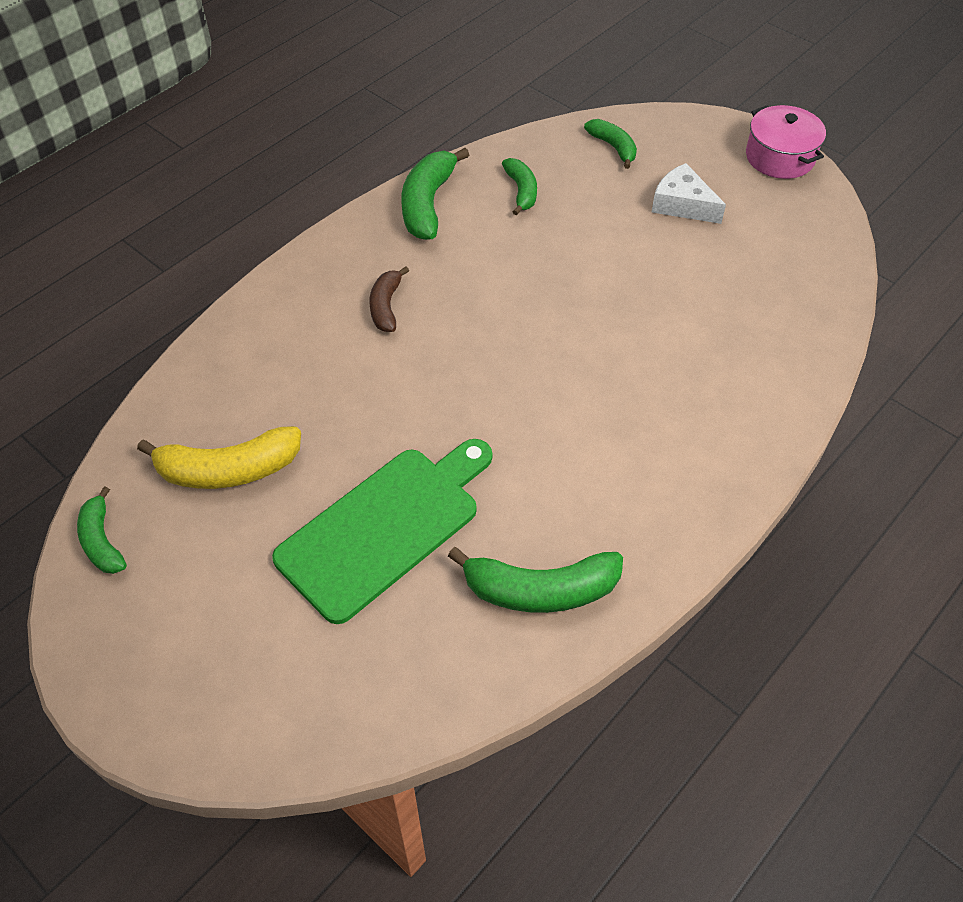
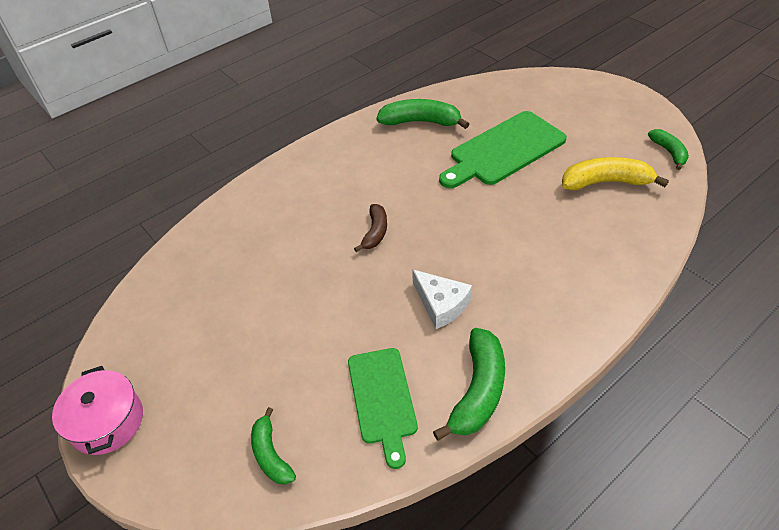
camera: 170 degrees left, 5 degrees down
(386, 306) = (512, 285): brown banana -> brown banana (375, 232)
(521, 191) = (382, 399): green banana -> green cutting board
(682, 204) = (234, 368): white cheese -> white cheese (441, 304)

